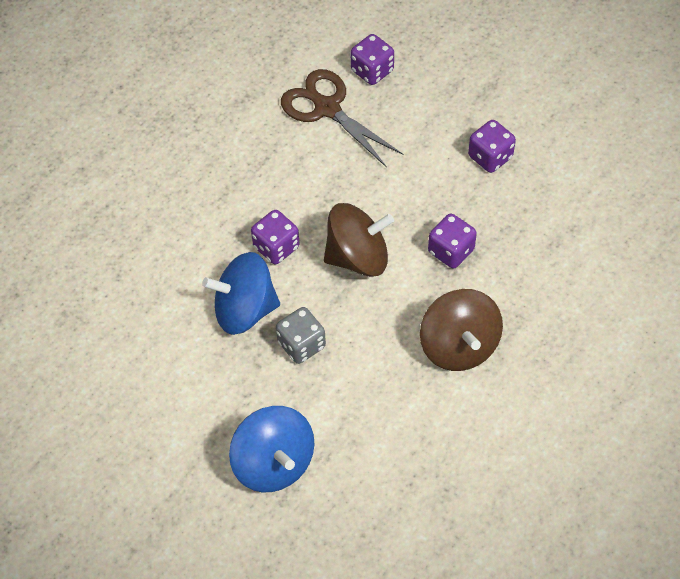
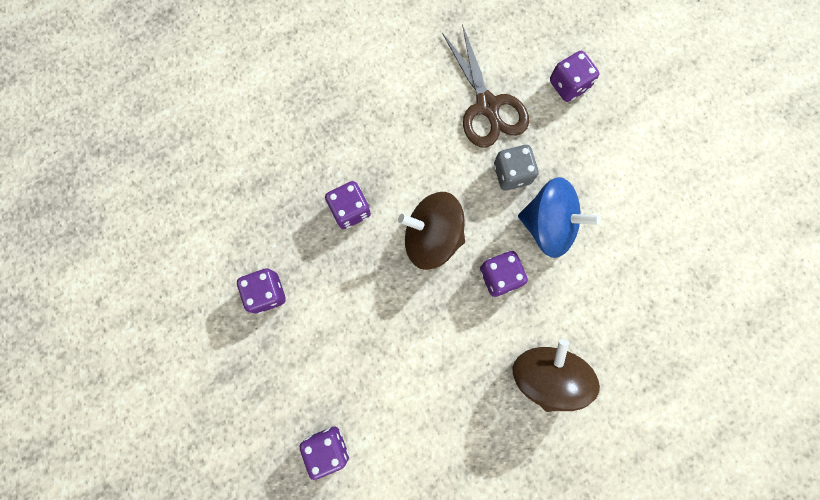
camera: 160 degrees left, 20 degrees up
(274, 463) = (568, 85): blue spinning top -> purple dice
(326, 108) = (393, 419): brown scissors -> brown scissors (487, 106)
(459, 346) = (385, 122): brown spinning top -> brown spinning top (546, 375)

